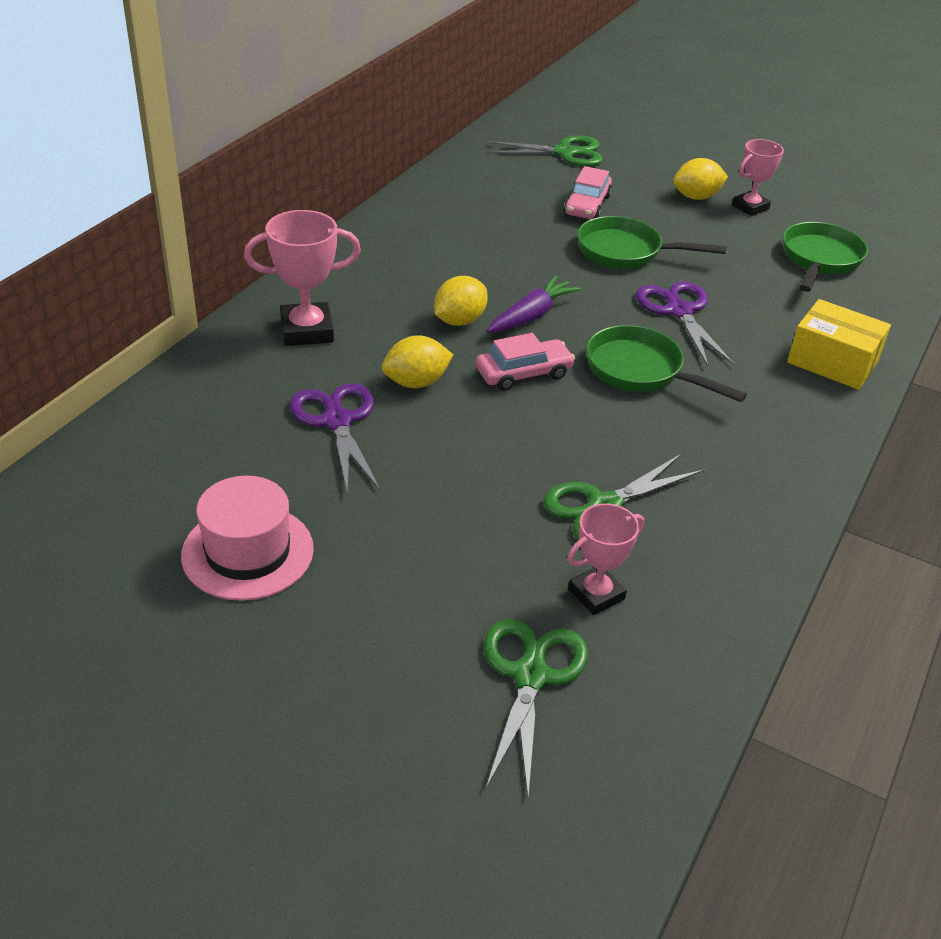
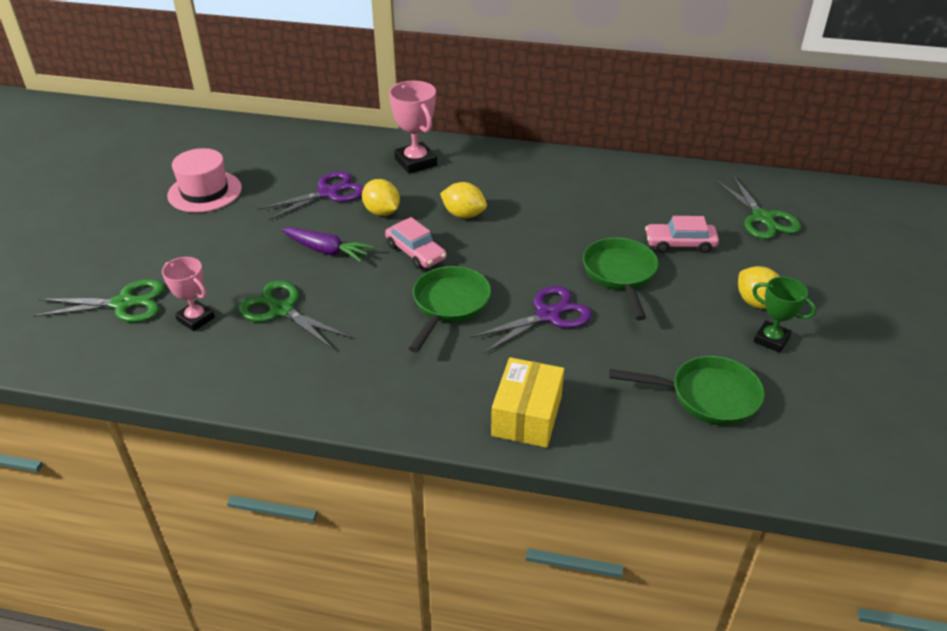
camera: 75 degrees right, 0 degrees up
(531, 316) = (490, 244): purple carrot -> purple carrot (326, 251)
(750, 207) = (771, 340): pink trophy -> green trophy

